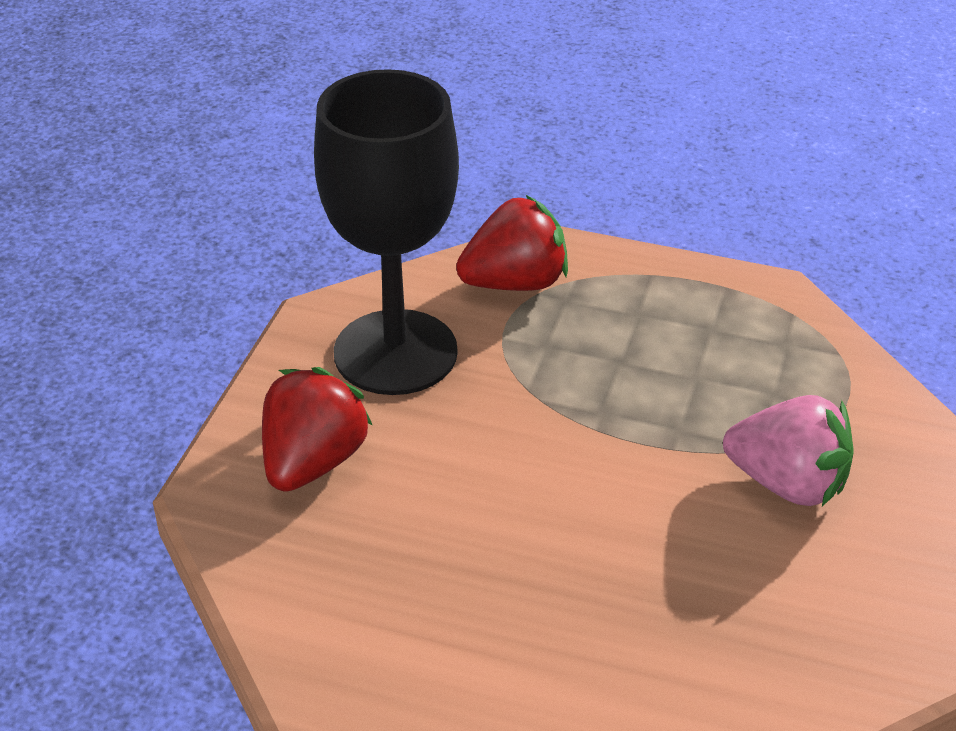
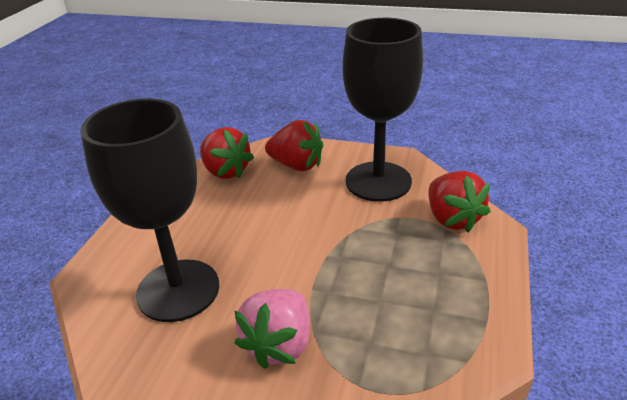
camera: 90 degrees right, 5 degrees down
(308, 579) = (226, 171): none -> red strawberry
(682, 618) = (178, 290): none -> black goblet

